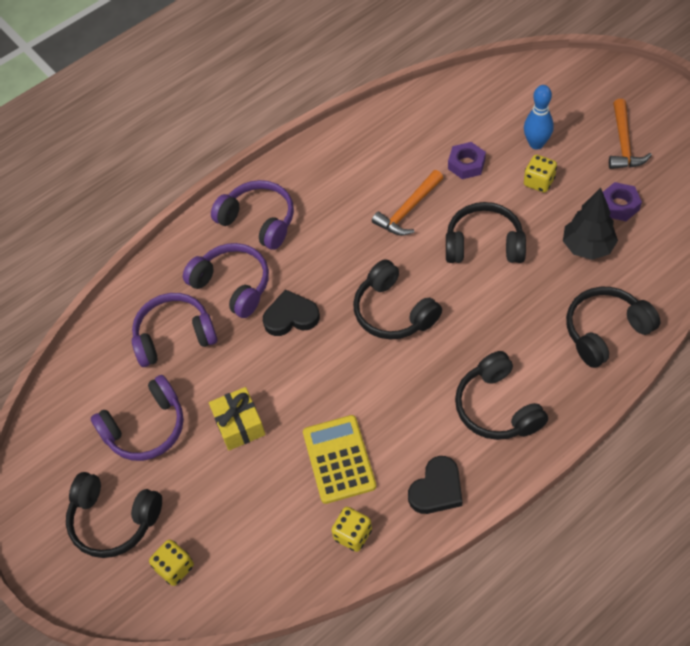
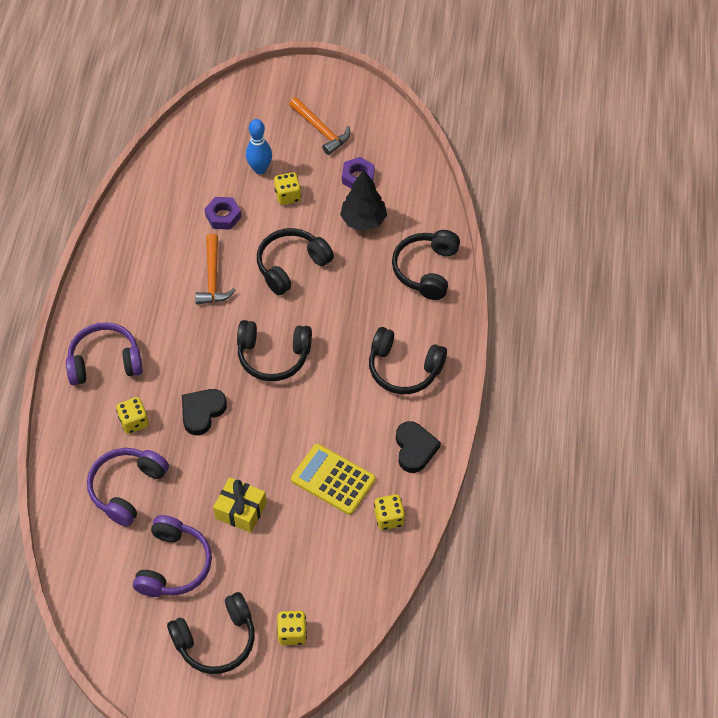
camera: 50 degrees left, 0 degrees up
(232, 285) = (134, 422): purple headphones -> yellow dice

